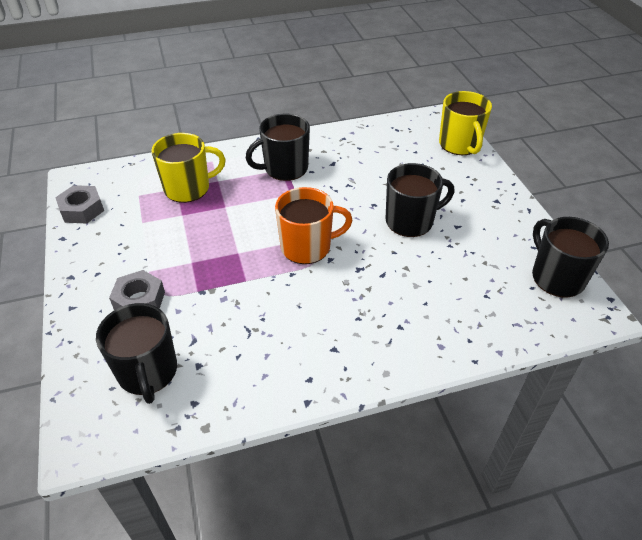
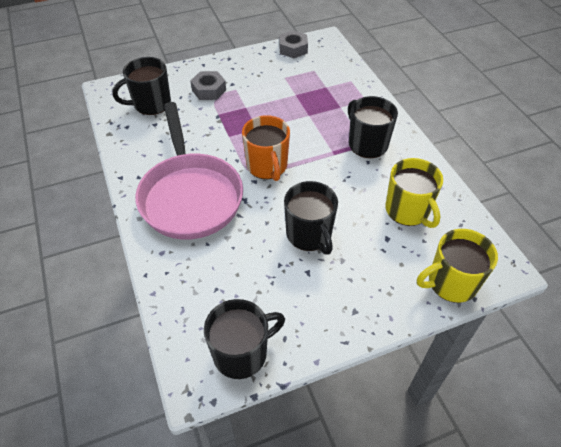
camera: 85 degrees right, 5 degrees up
(188, 188) = (327, 93): yellow mug -> yellow mug (408, 210)
(349, 319) = (190, 195): none -> pink pan

